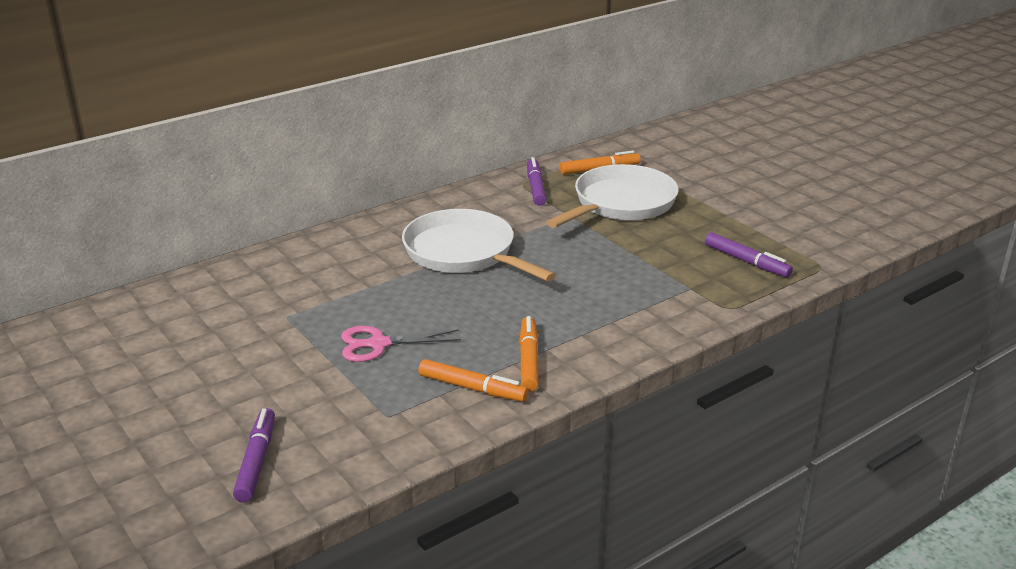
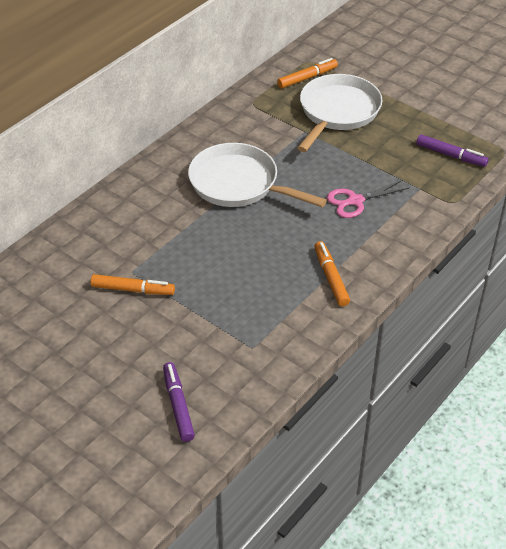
camera: 15 degrees left, 15 degrees up
(377, 344) = (214, 285): pink scissors -> pink scissors (354, 201)
(472, 388) = (302, 311): orange marker -> orange marker (133, 290)
(536, 187) = (265, 105): purple marker -> none

